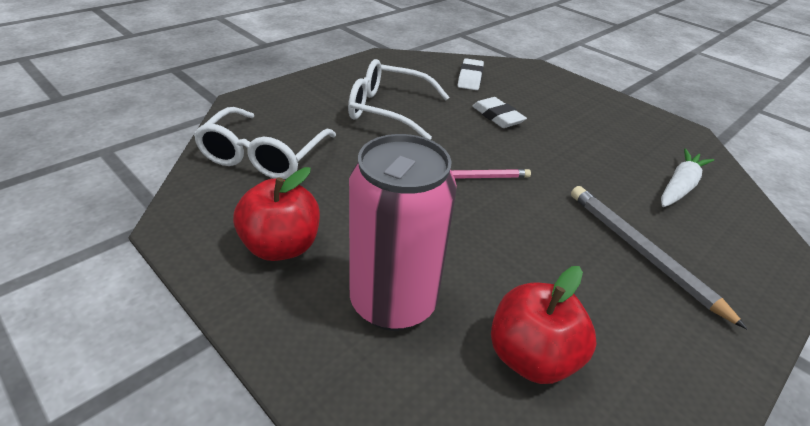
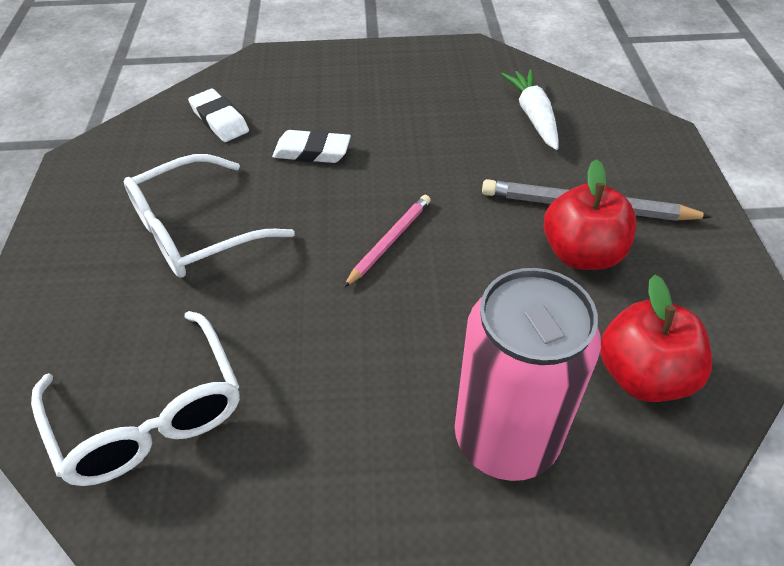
camera: 45 degrees left, 10 degrees up
(281, 246) = (340, 494): red apple -> red apple (581, 254)

